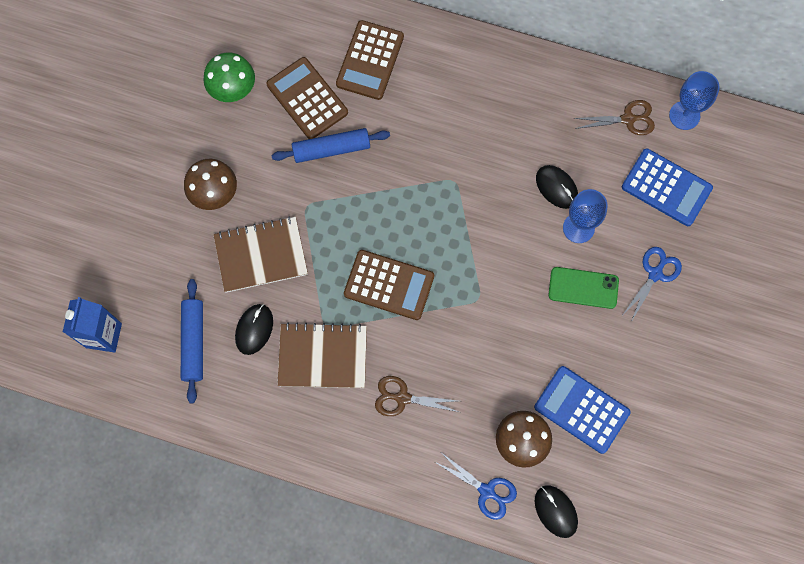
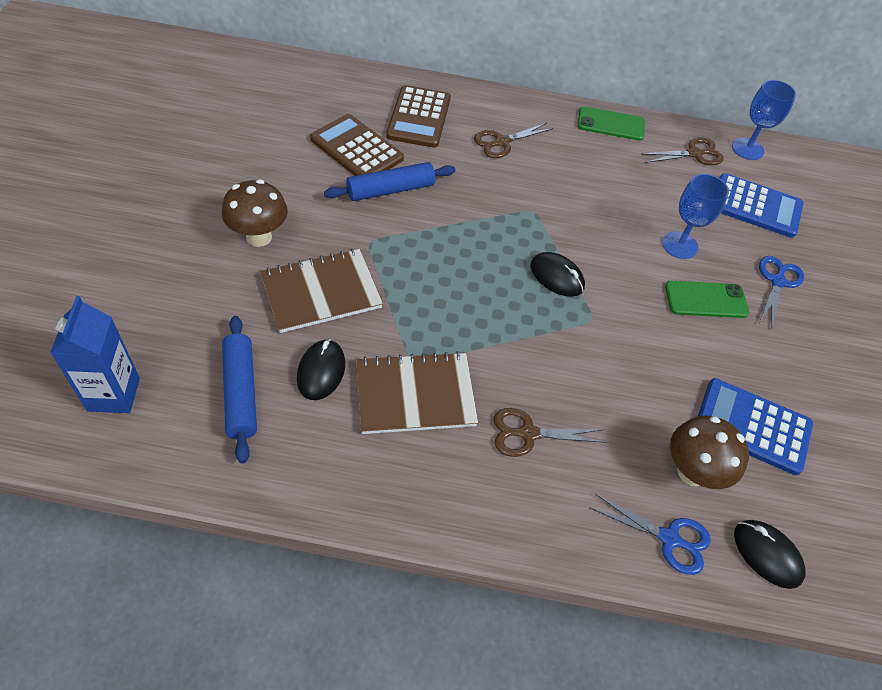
camera: 15 degrees left, 20 degrees down
(233, 91) = (273, 146): green mushroom -> none
(389, 285) = (483, 312): brown calculator -> none
(443, 96) = (502, 142): none -> brown scissors
(555, 76) = (610, 124): none -> green phone
(556, 187) = (643, 211): black mouse -> black mouse (556, 277)

